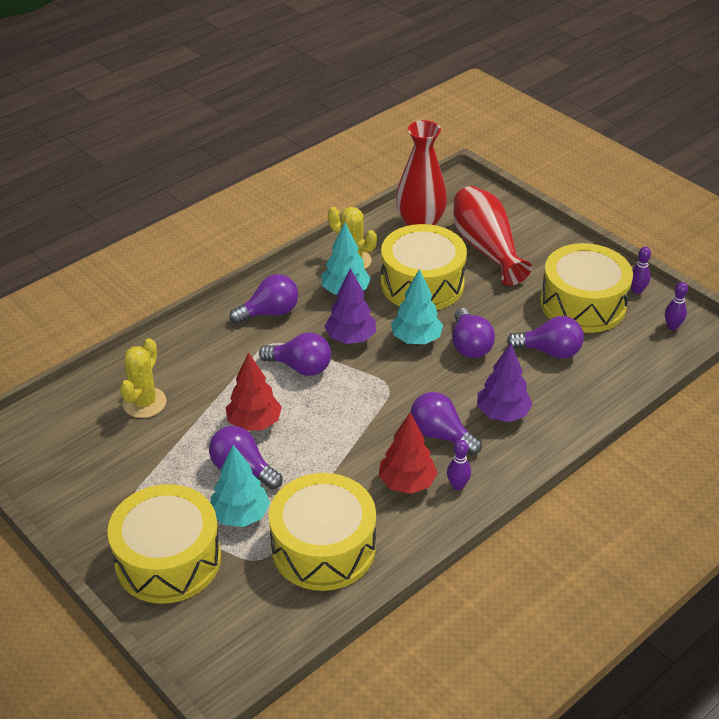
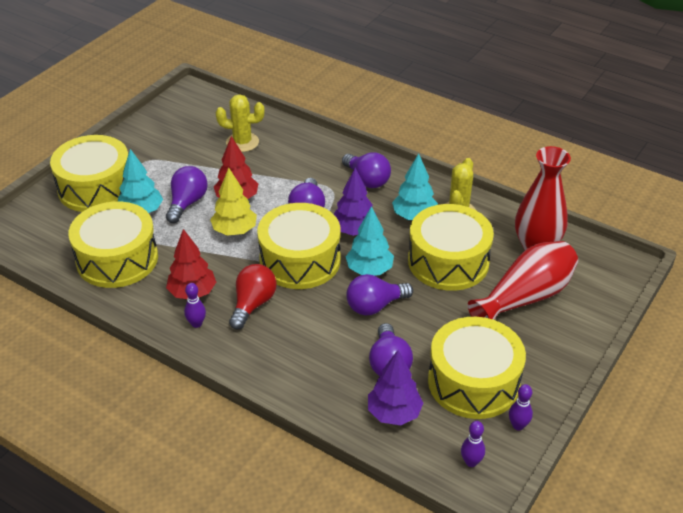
camera: 75 degrees right, 0 degrees up
(313, 433) = (234, 231): none -> yellow tree
(383, 387) = (300, 260): none -> yellow drum
(440, 435) = (253, 304): purple light bulb -> red light bulb
(502, 414) = (291, 341): purple tree -> purple tree (394, 413)

